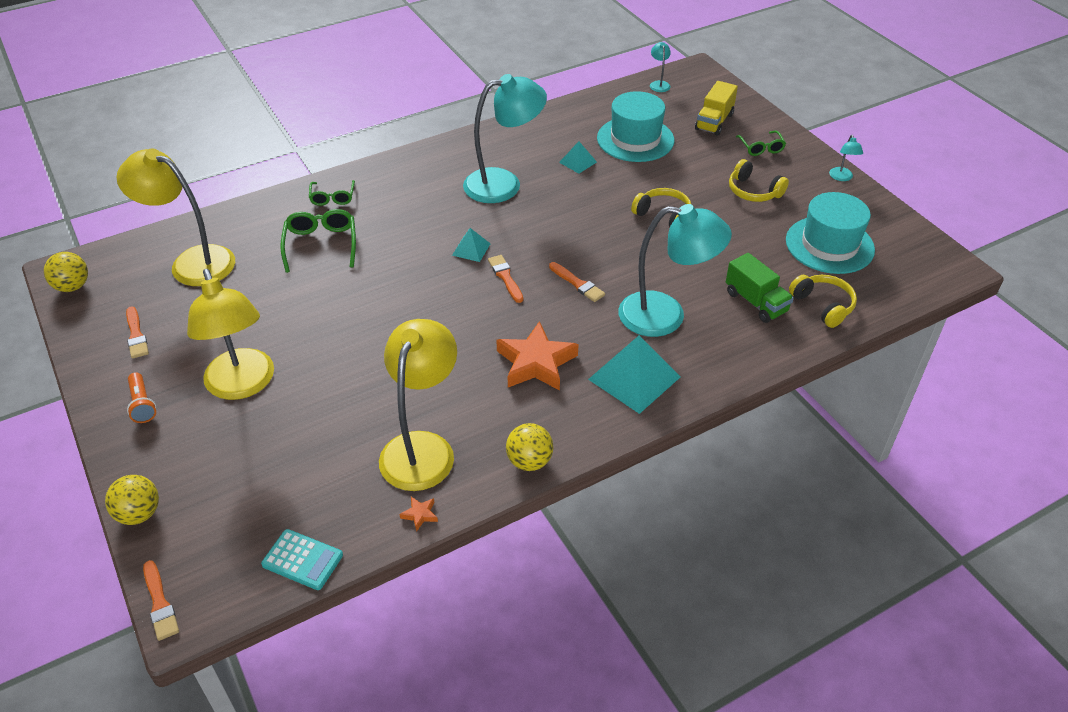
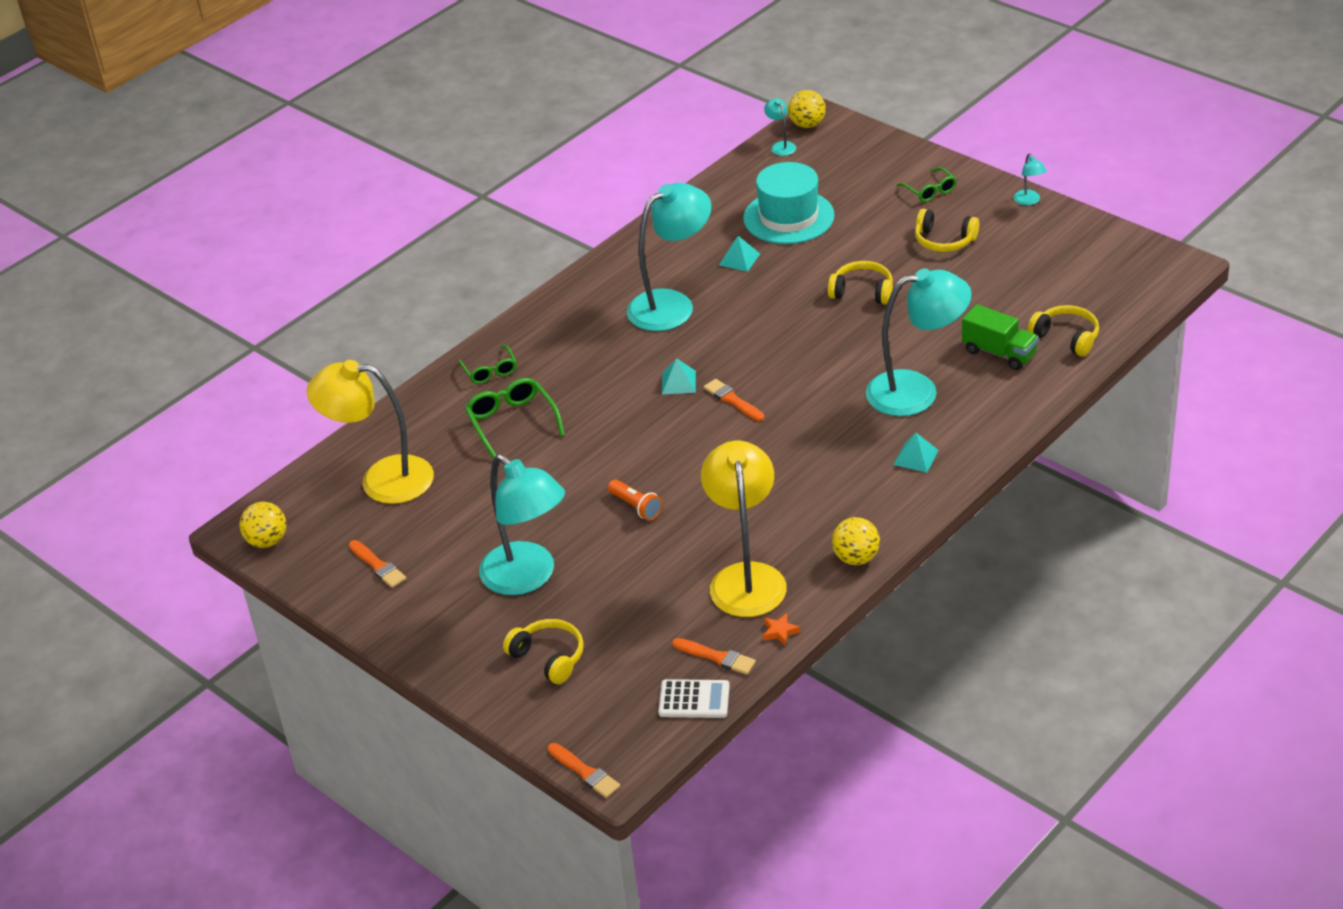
camera: 15 degrees left, 5 degrees down
(139, 513) = (509, 713): yellow ball -> yellow ball (807, 125)
(142, 404) = (437, 624): orange flashlight -> orange flashlight (636, 507)
(208, 469) = (548, 657): none -> yellow headphones
(243, 385) = (528, 577): yellow lamp -> turquoise lamp
(302, 560) = (694, 699): turquoise calculator -> white calculator
(536, 363) = (812, 471): orange star -> none
(577, 284) = (811, 385): orange brush -> orange brush (717, 657)
(634, 378) = (915, 457): turquoise pyramid -> turquoise pyramid, size x0.52
(714, 122) = (865, 174): yellow truck -> none
(829, 245) = (1047, 276): turquoise hat -> none

